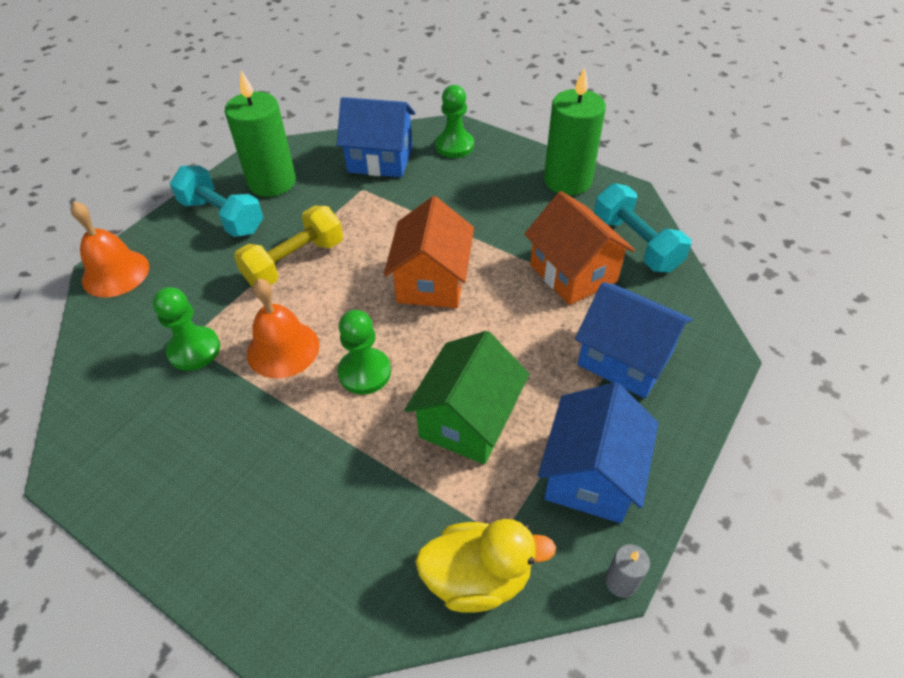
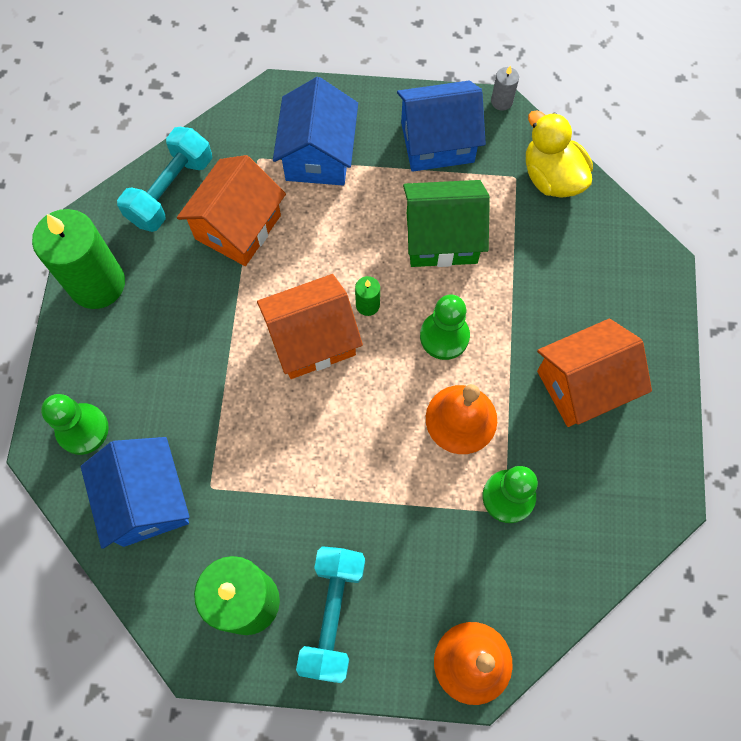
camera: 120 degrees left, 20 degrees up
(228, 462) = (583, 385): none -> orange house
(294, 262) = (356, 483): yellow dumbbell -> none
(436, 330) = (367, 305): none -> green candle

